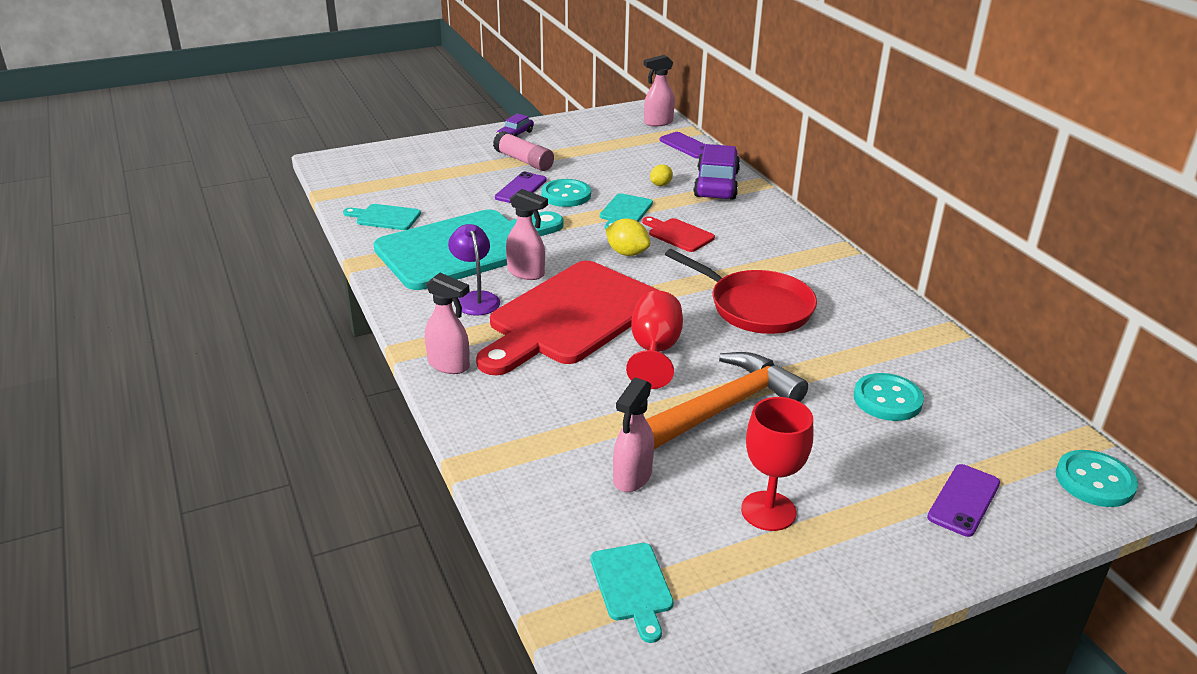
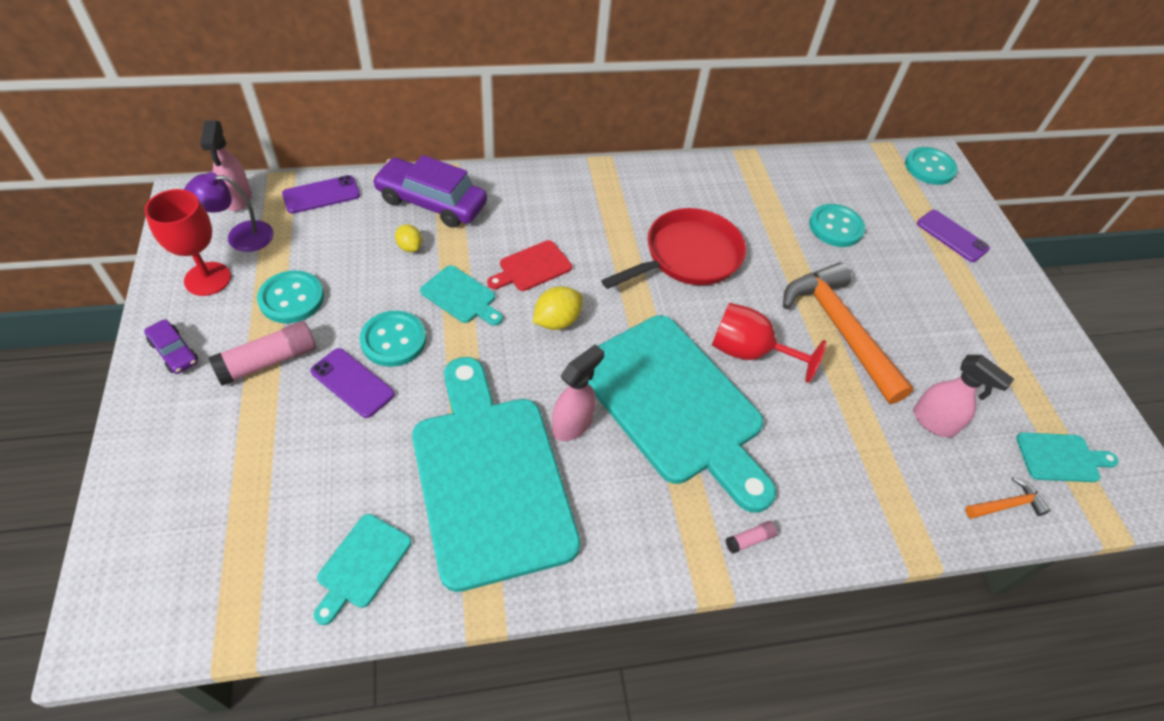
camera: 80 degrees left, 20 degrees up
(449, 365) = (749, 540): pink spray bottle -> pink glue stick
(475, 298) = (616, 488): purple lamp -> purple lamp (240, 236)
(545, 532) = (1006, 505): none -> orange hammer
(571, 317) = (674, 404): red cutting board -> turquoise cutting board
(580, 157) = (291, 299): none -> turquoise button
(768, 511) = (970, 346): red goblet -> red goblet (207, 279)

